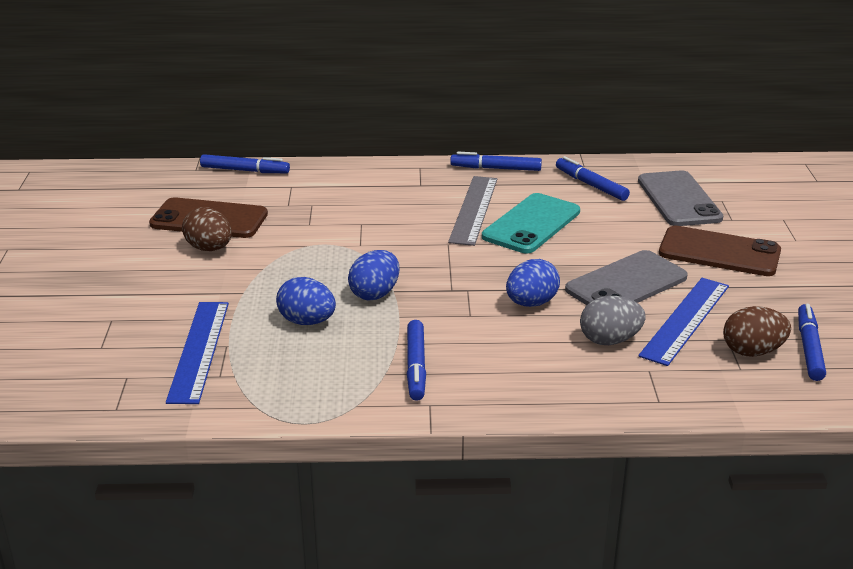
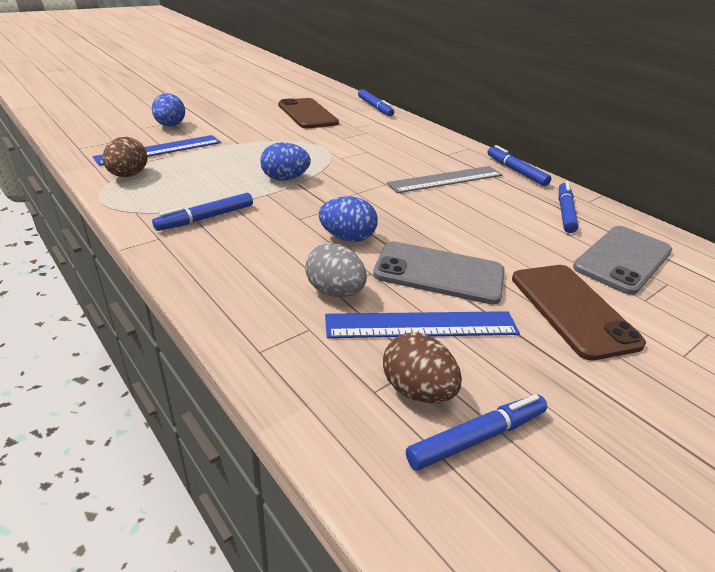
camera: 50 degrees right, 5 degrees up
(209, 248) = (275, 122): brown egg -> brown egg (128, 175)
(307, 321) = (225, 168): blue egg -> blue egg (170, 126)
(531, 224) = (463, 205): turquoise phone -> none

